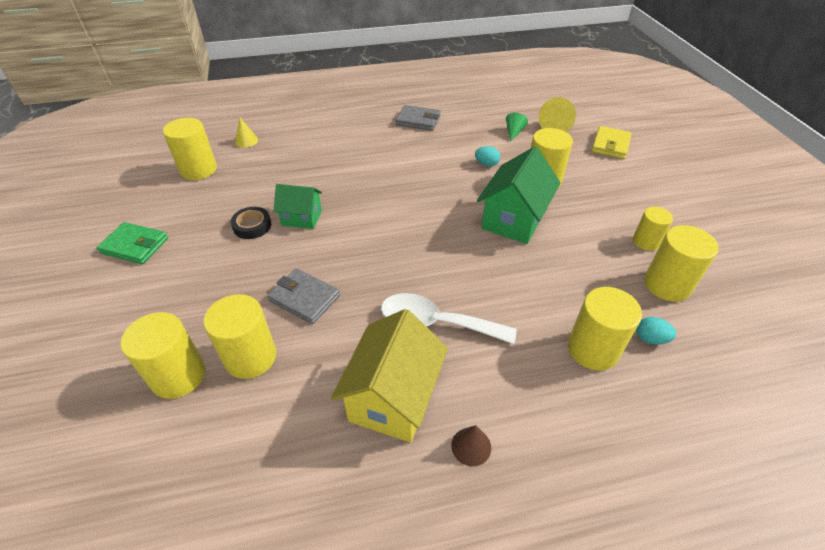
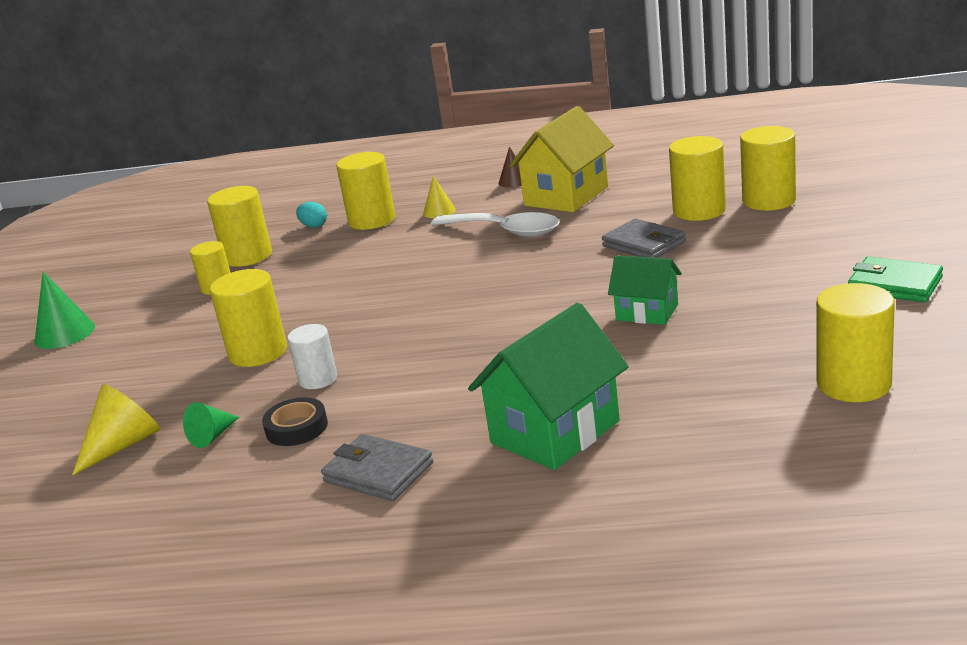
camera: 160 degrees left, 20 degrees down
(246, 141) = (773, 440): yellow cone -> yellow cone (439, 211)
(252, 226) = (723, 304): black tape -> black tape (296, 428)
(486, 164) = (318, 379): turquoise egg -> white cylinder
(513, 219) = (348, 308): green house -> green house (555, 432)
(610, 145) = (82, 404): yellow wallet -> none
(705, 193) = (64, 333): none -> green cone

